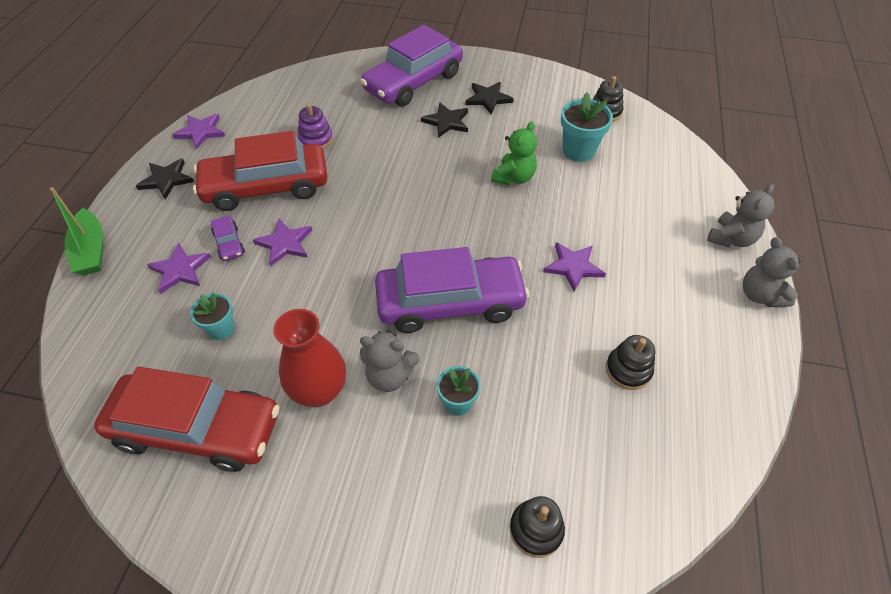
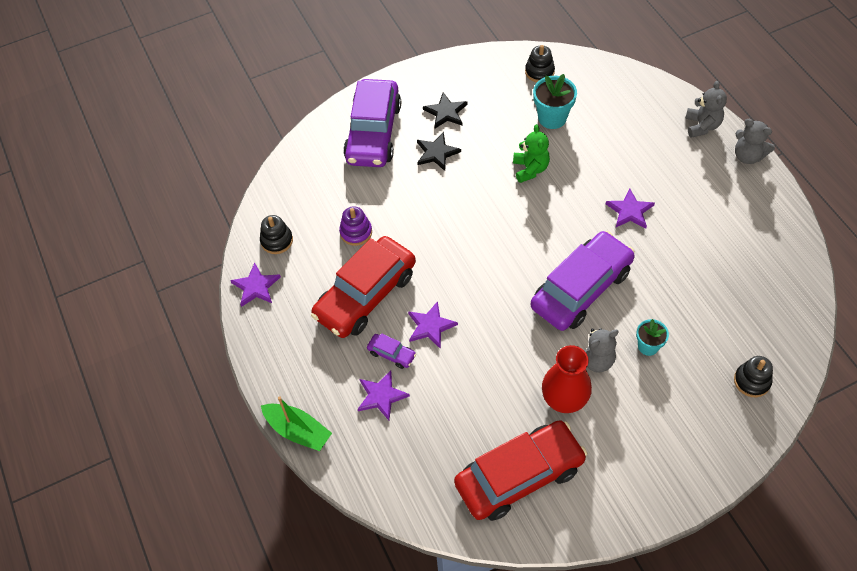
camera: 35 degrees left, 5 degrees up
(166, 180) = (281, 342): black star -> none
(221, 329) = (460, 411): turquoise flower pot -> none
(628, 370) = (719, 257): black stacking toy -> black stacking toy (277, 241)

